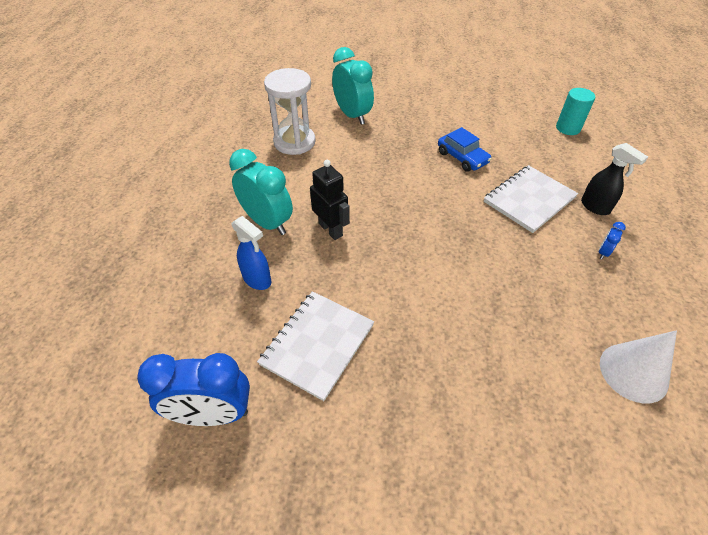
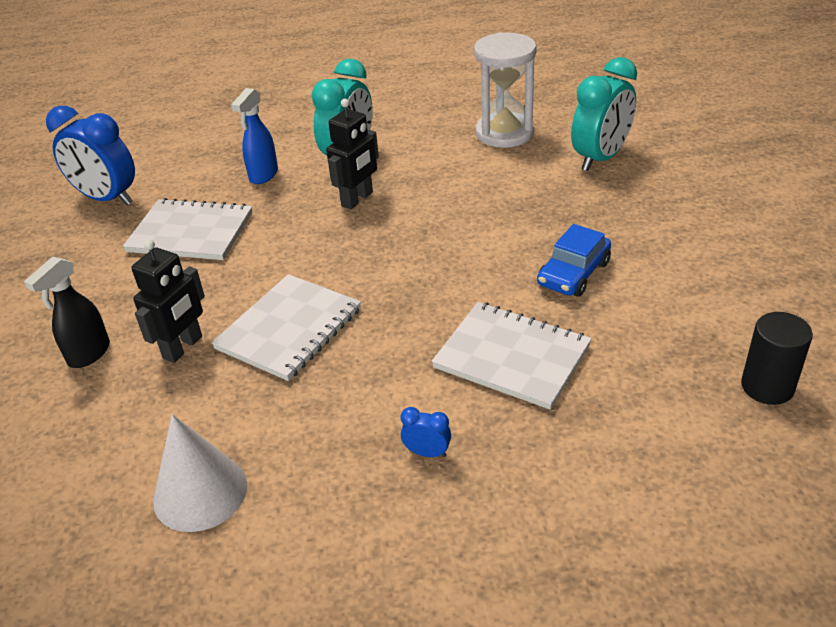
camera: 75 degrees right, 10 degrees down
(213, 414) = (107, 199): blue clock -> blue clock turned 45 degrees counterclockwise
(474, 296) = (289, 329): none -> white notebook
(478, 367) = (183, 347): none -> black robot
(568, 128) = (767, 387): turquoise cylinder -> black cylinder
(595, 207) = (539, 438): black spray bottle -> black spray bottle (88, 354)

